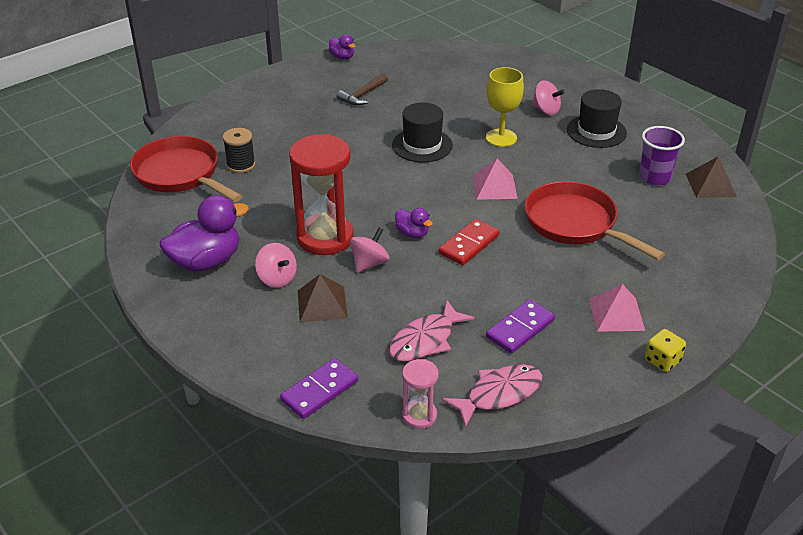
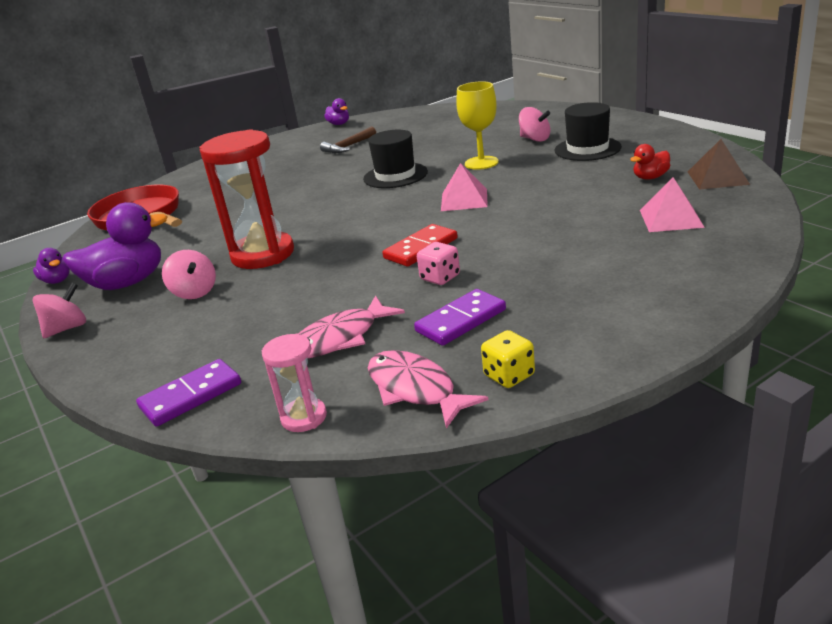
camera: 10 degrees right, 10 degrees down
(241, 165) = (204, 205): black spool -> none
(322, 304) = (233, 311): brown pyramid -> none
(369, 263) = (302, 272): pink spinning top -> pink spinning top (67, 328)
(412, 233) = (360, 244): purple duck -> purple duck (57, 280)
(493, 280) = (440, 278): none -> pink dice
(499, 394) = (415, 389): pink fish -> pink fish turned 105 degrees counterclockwise
(575, 224) = (550, 222): red pan -> none
(616, 314) = (588, 299): pink pyramid -> pink pyramid (671, 218)
(654, 177) = (650, 177): purple cup -> red duck
(662, 361) = (644, 343): yellow dice -> yellow dice (509, 375)

